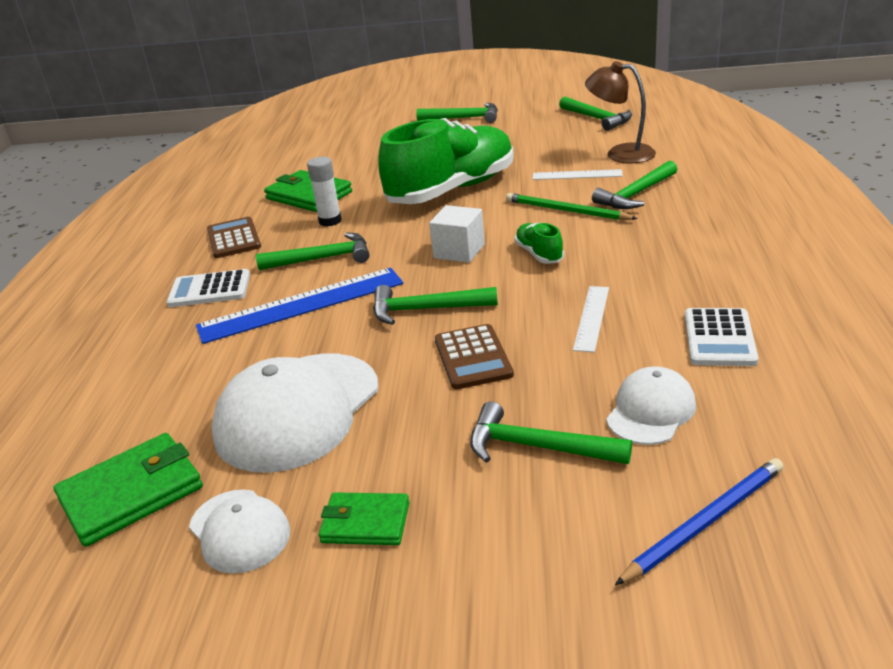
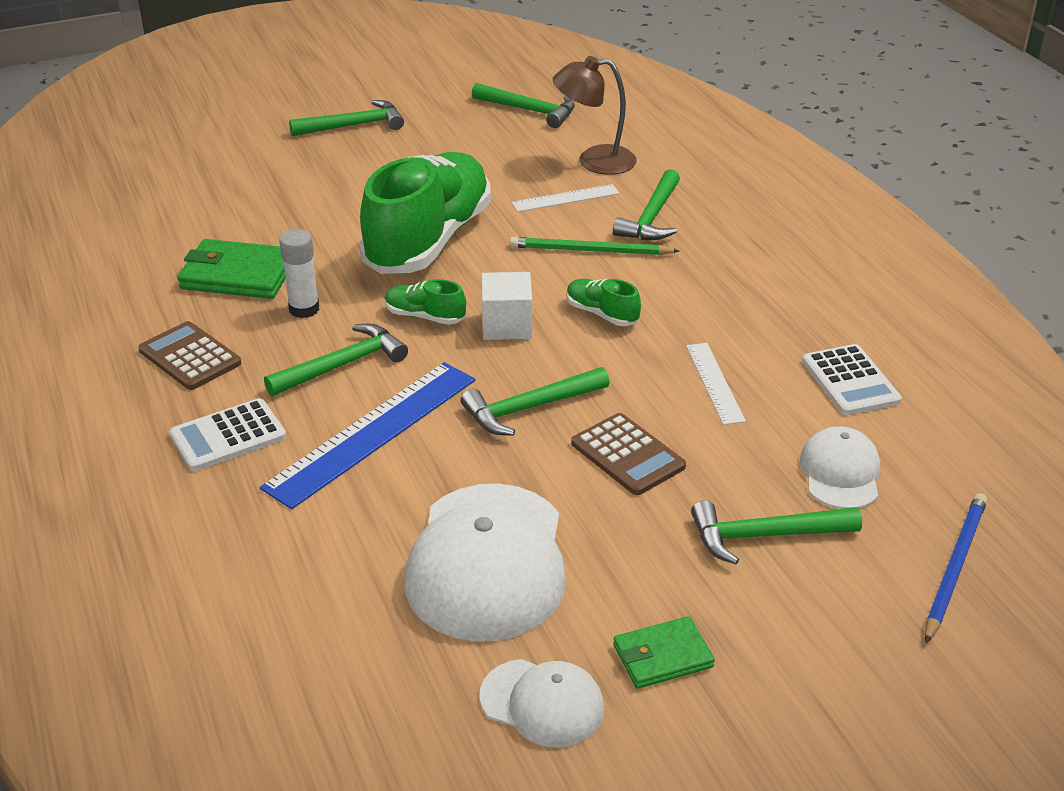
camera: 30 degrees left, 5 degrees up
(132, 493) = (382, 702): green wallet -> none
(406, 237) = (425, 316): none -> green shoe

